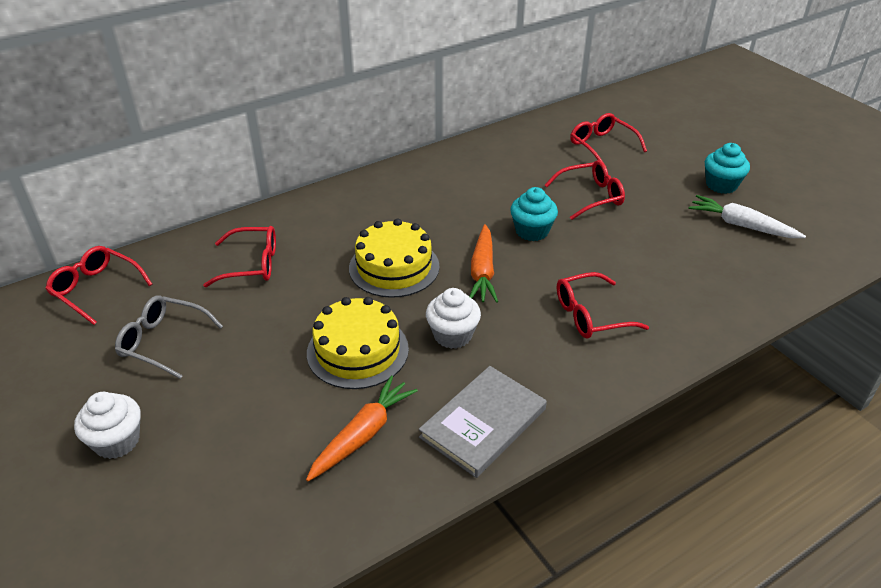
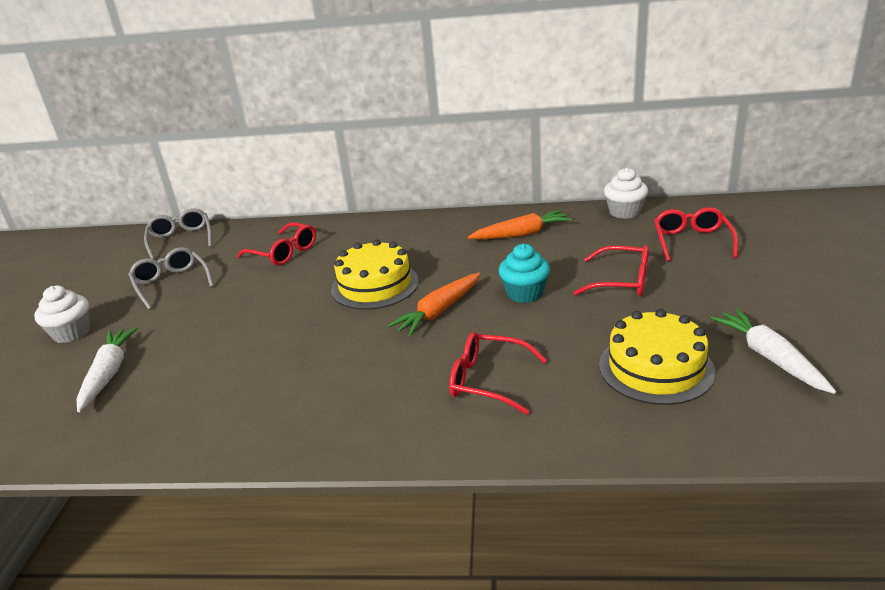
camera: 40 degrees right, 10 degrees down
(96, 289) = (181, 240): red glasses -> grey glasses
(235, 460) = (108, 374): none -> white carrot
(357, 351) = (271, 335): yellow cake -> yellow cake (656, 368)
(363, 435) = (197, 394): orange carrot -> orange carrot (521, 234)
(452, 335) = (351, 350): white cupcake -> white cupcake (624, 212)
(483, 423) = (285, 427): grey book -> none
(721, 185) = (794, 311): turquoise cupcake -> none

